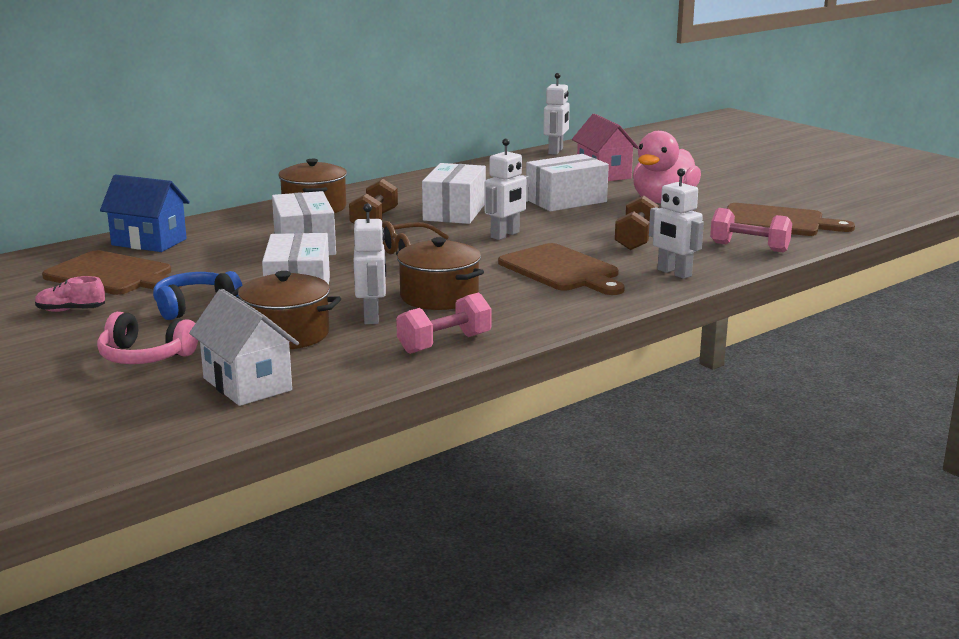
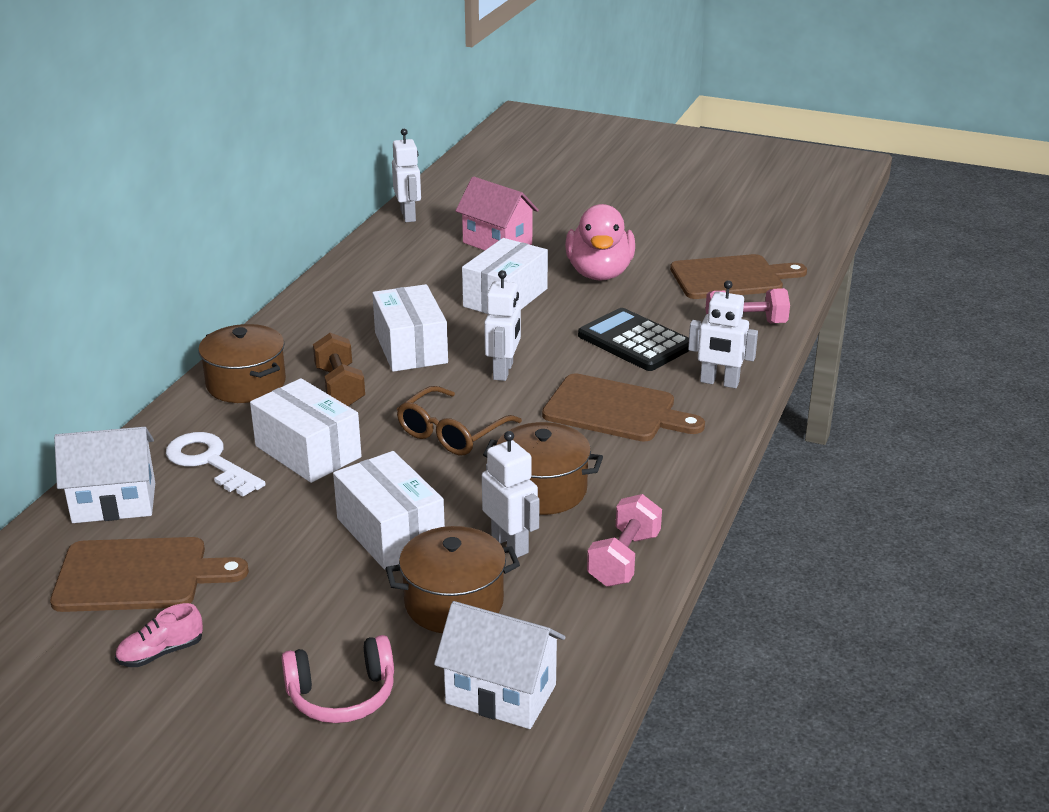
camera: 30 degrees left, 10 degrees up
(149, 242) = (114, 503): blue house -> white house
(195, 306) = (302, 594): blue headphones -> none
(234, 237) = (209, 462): none -> white key
(636, 239) = (635, 341): brown dumbbell -> black calculator

